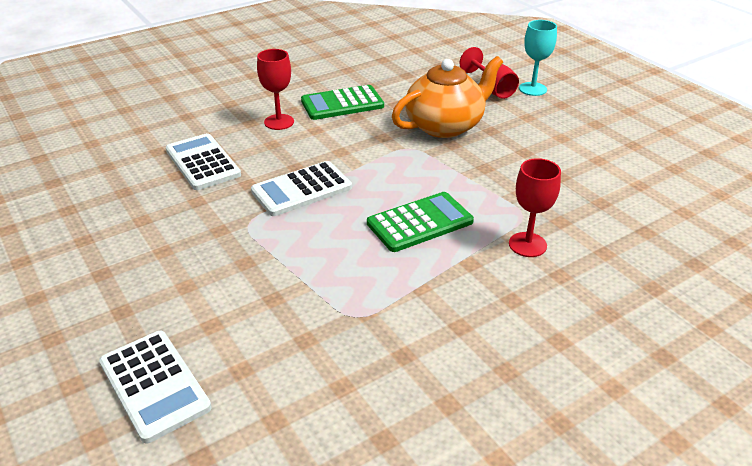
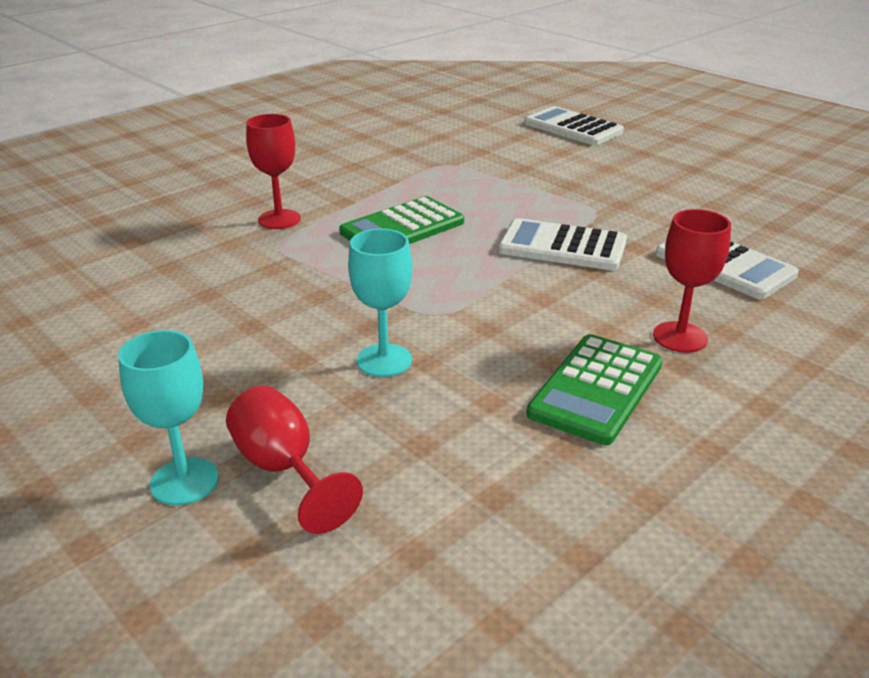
camera: 170 degrees right, 5 degrees down
(301, 189) = (562, 246): white calculator -> white calculator turned 120 degrees counterclockwise
(342, 104) = (596, 389): green calculator -> green calculator turned 150 degrees clockwise
(445, 125) = (384, 360): orange teapot -> turquoise goblet

